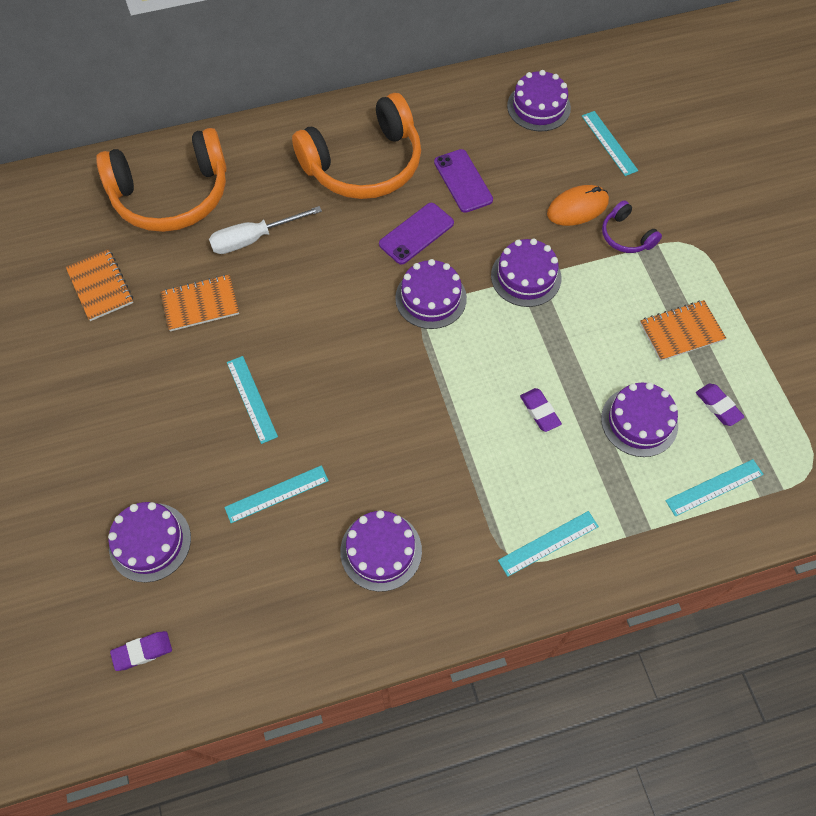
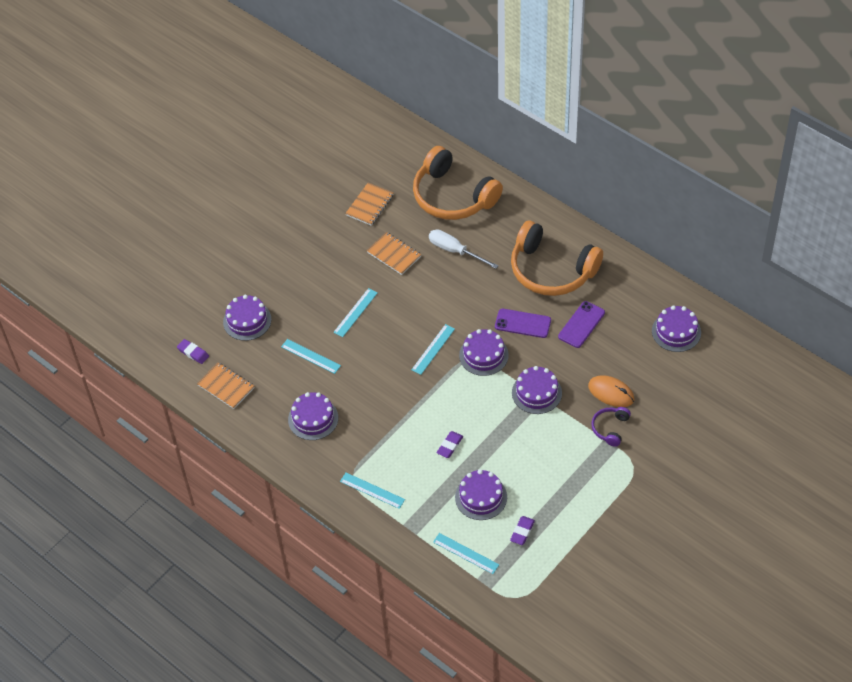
camera: 60 degrees right, 10 degrees down
(609, 143) = (679, 383): turquoise ruler -> turquoise ruler (433, 349)
(681, 332) = (561, 490): orange notebook -> orange notebook (226, 386)

